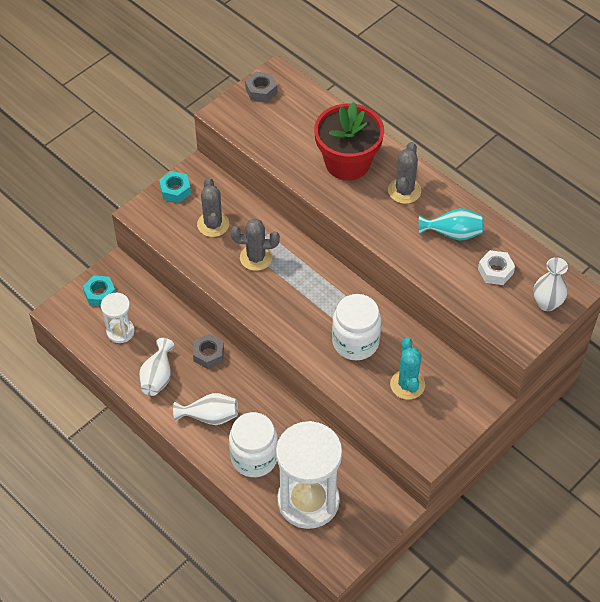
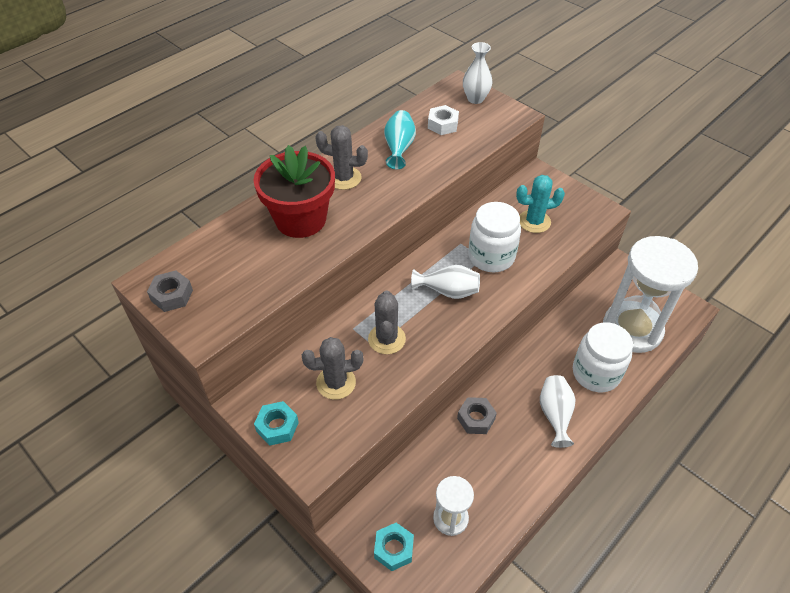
camera: 90 degrees left, 5 degrees down
(157, 376) = (511, 471): white vase -> white vase (448, 291)

